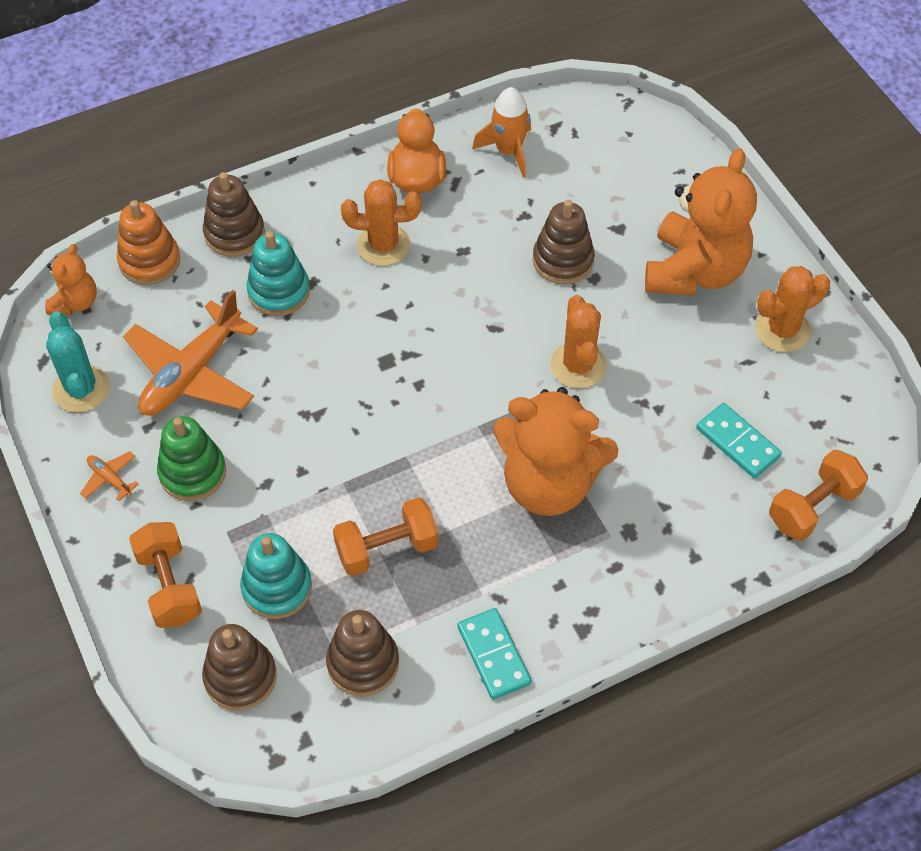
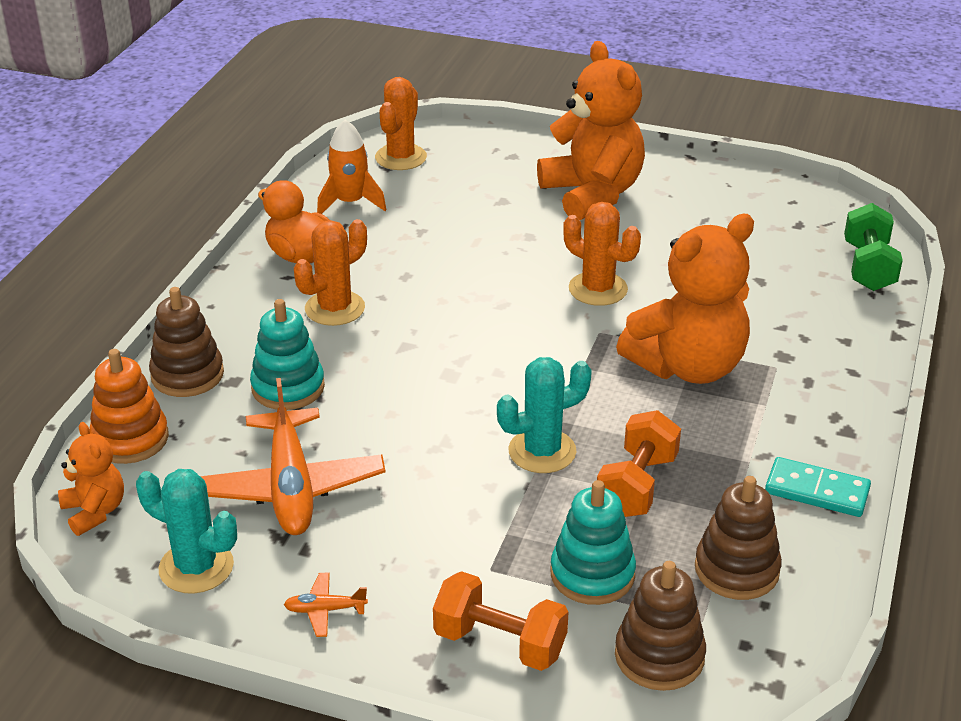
camera: 45 degrees left, 20 degrees down
(192, 472) = (397, 552): green stacking toy -> none
(364, 471) = (542, 451): none -> turquoise cactus
(563, 260) = (491, 239): brown stacking toy -> none
(738, 442) = (769, 264): turquoise domino -> none
(782, 330) = (698, 191): orange cactus -> orange cactus (401, 157)
(813, 507) = (868, 267): orange dumbbell -> green dumbbell

